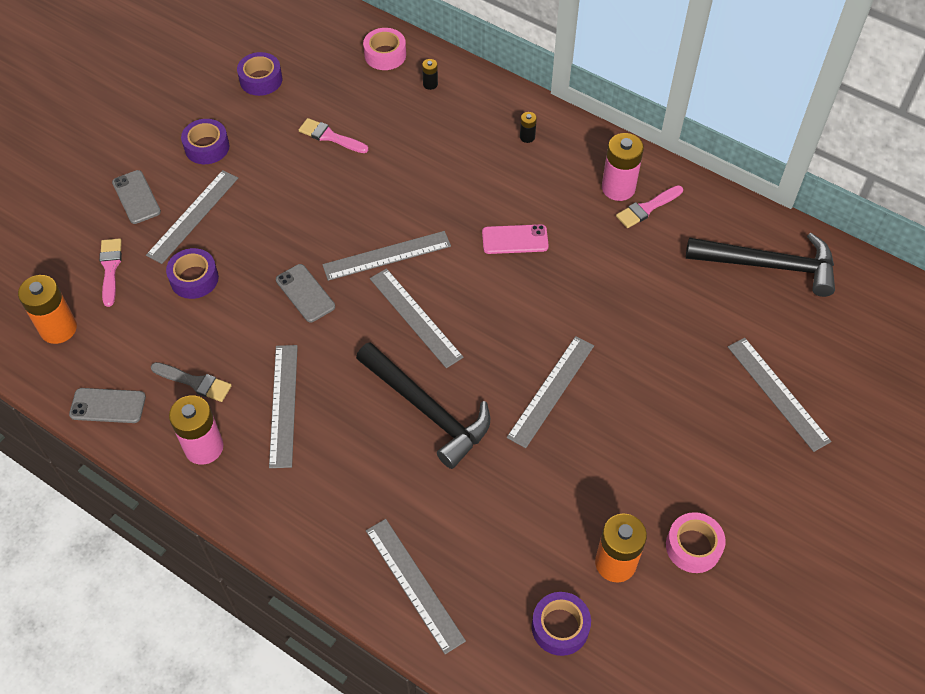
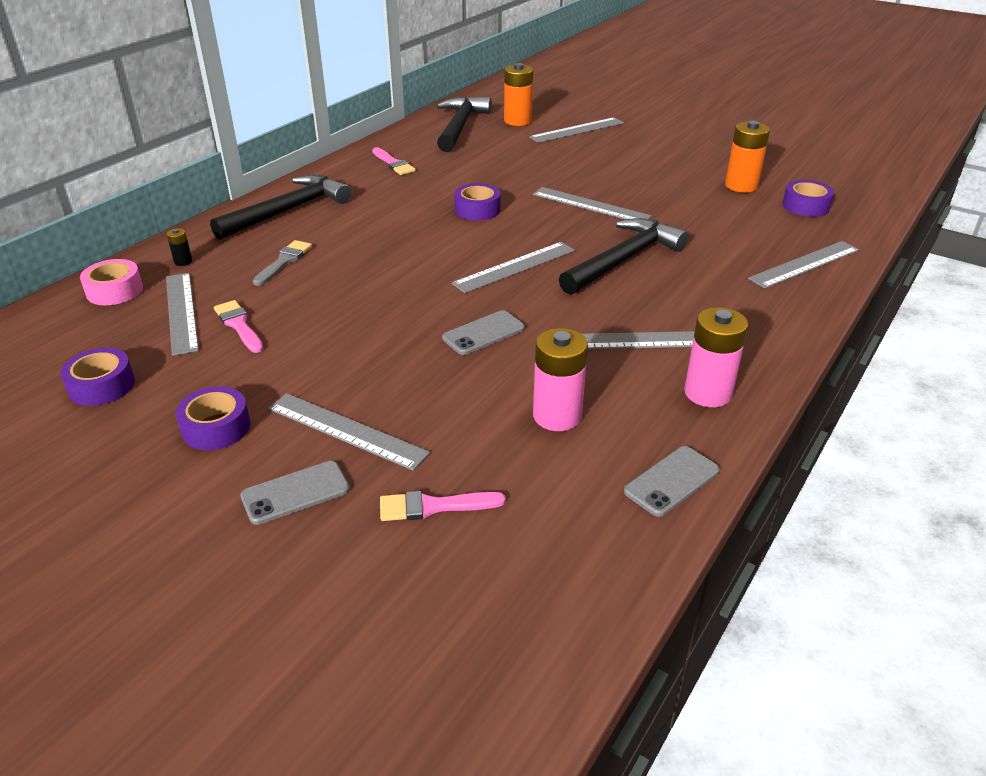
camera: 90 degrees left, 20 degrees down
(58, 328) = (548, 553): orange battery -> orange battery (517, 121)
(108, 406) = (671, 481): grey phone -> grey phone turned 45 degrees clockwise
(194, 279) = (458, 420): purple tape -> purple tape (477, 210)
(195, 382) = (620, 407): grey brush -> grey brush (284, 261)
(330, 136) = (239, 325): pink brush -> pink brush turned 120 degrees clockwise
(387, 255) = (433, 284): grey ruler -> grey ruler (181, 312)
(515, 239) = (420, 218): pink phone -> none
(527, 137) = (288, 211): black battery -> black hammer
(618, 188) = (367, 173): pink battery -> pink battery (557, 416)
(693, 546) = (714, 161): pink tape -> none

